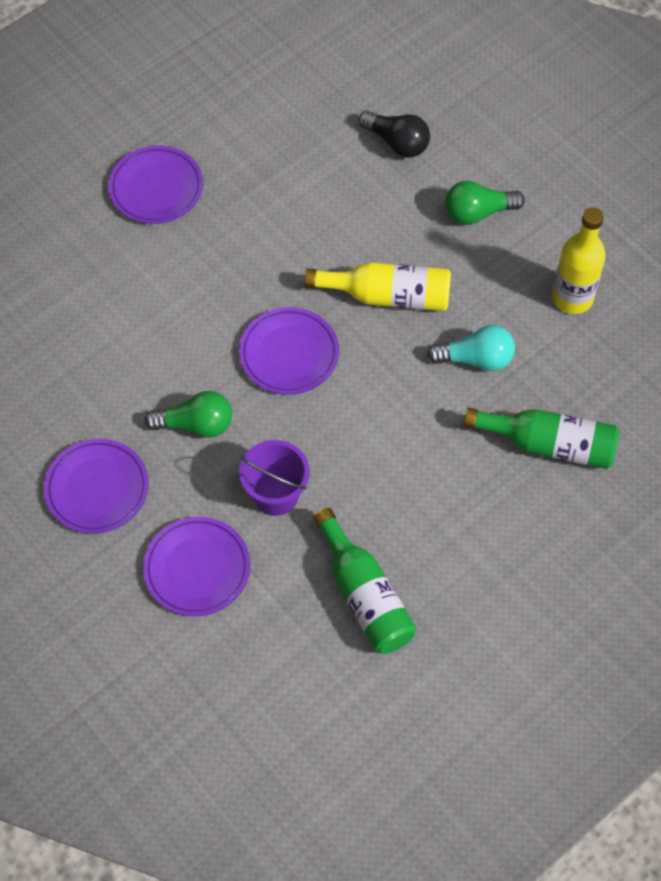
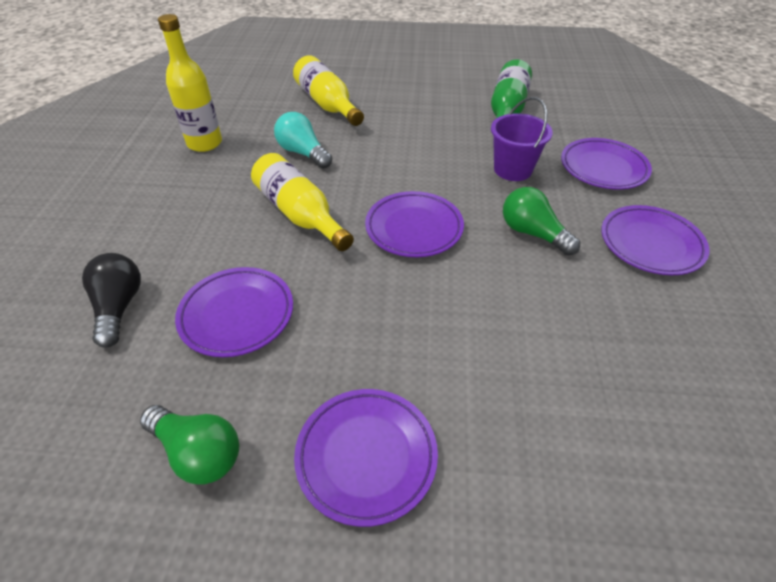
camera: 135 degrees left, 15 degrees down
(321, 195) = (237, 315): none -> purple plate
(478, 212) = (165, 217): green light bulb -> green light bulb (198, 452)
(549, 445) = (327, 104): green bottle -> yellow bottle

